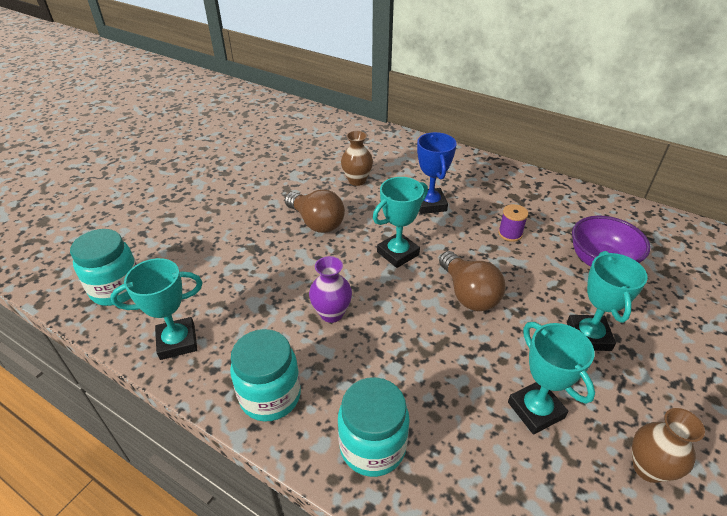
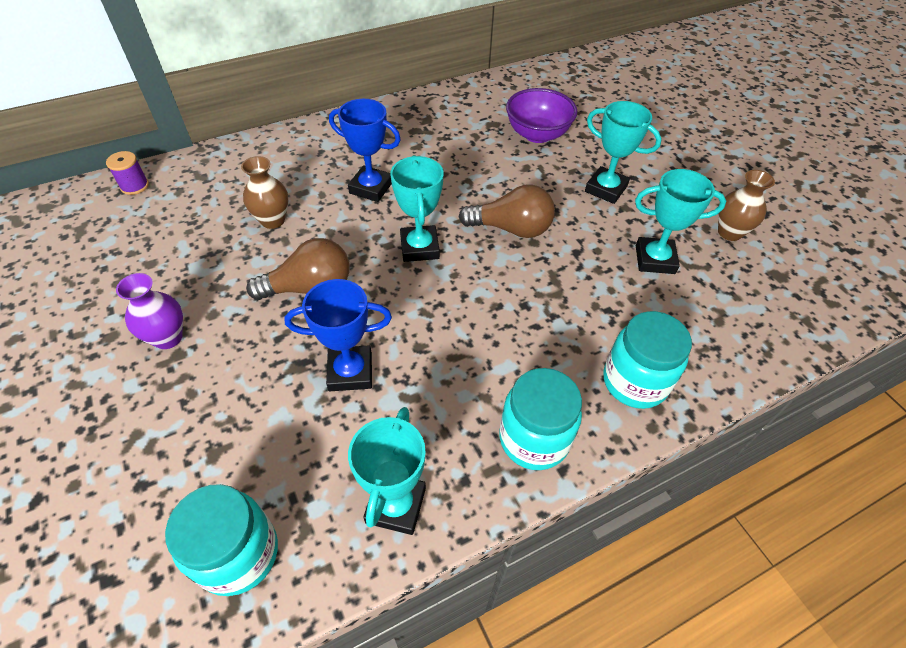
camera: 60 degrees left, 10 degrees up
(264, 272) = (350, 372): none -> blue trophy
(331, 313) = (461, 339): purple vase -> purple vase (168, 338)
(510, 234) = (461, 162): purple spool -> purple spool (134, 186)

